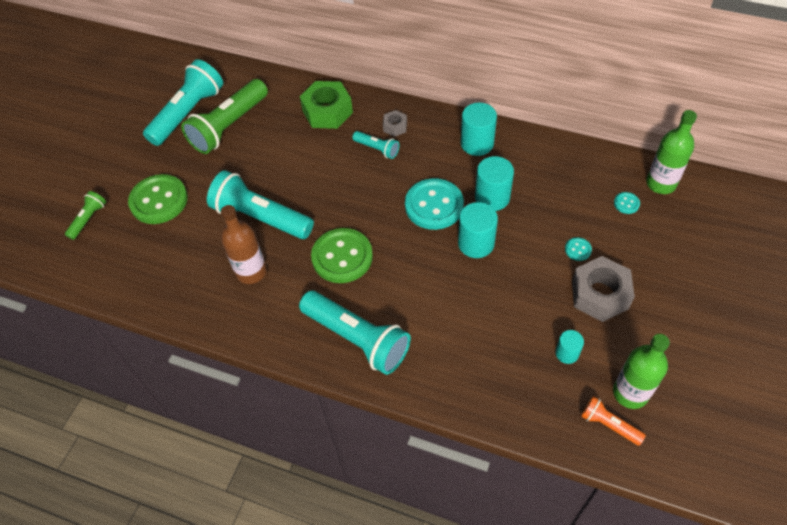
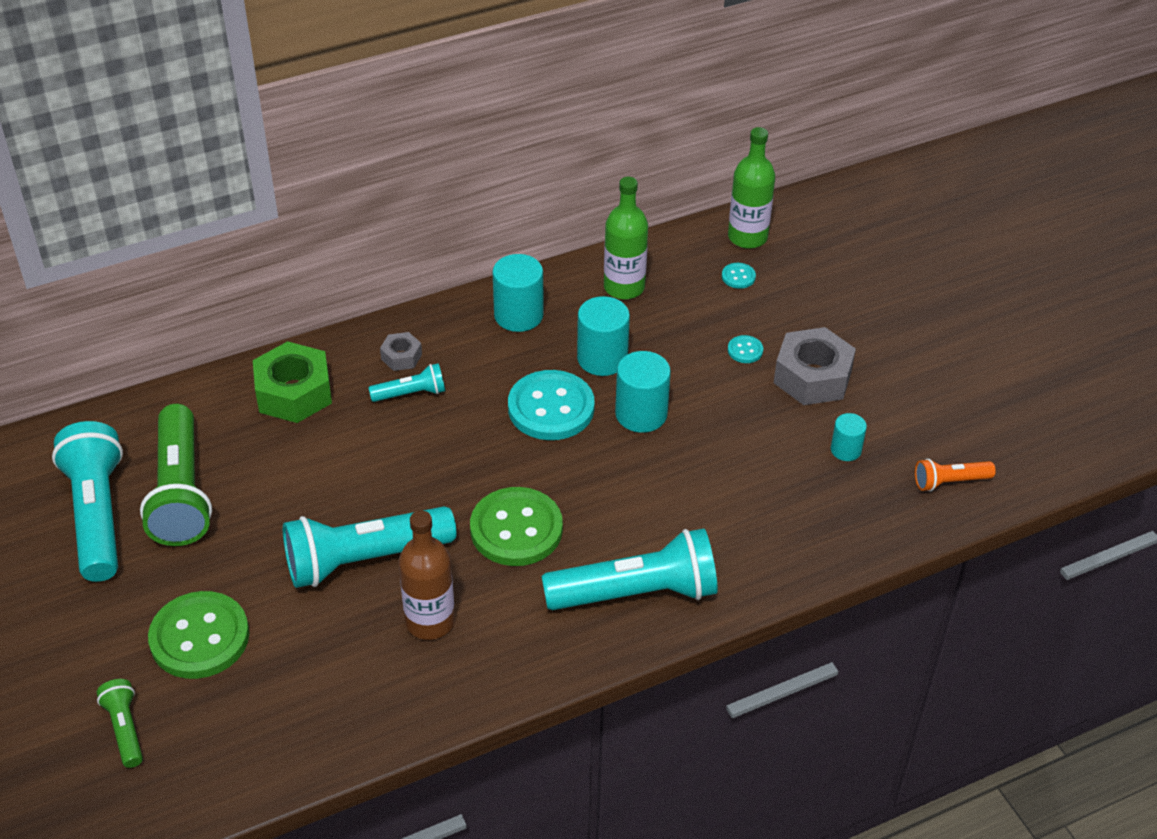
camera: 50 degrees left, 10 degrees down
(630, 393) = (935, 441): green bottle -> green bottle (624, 287)

